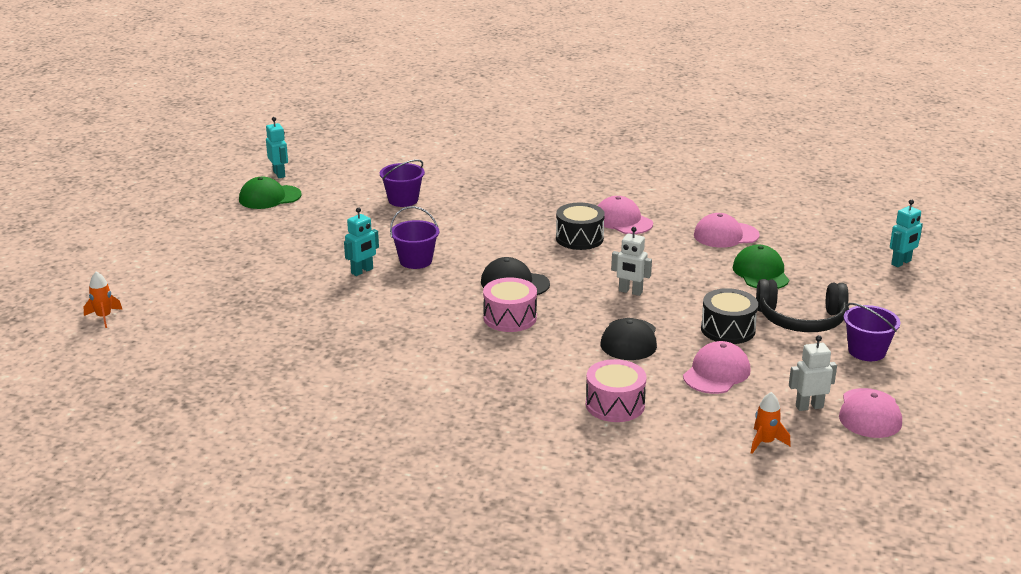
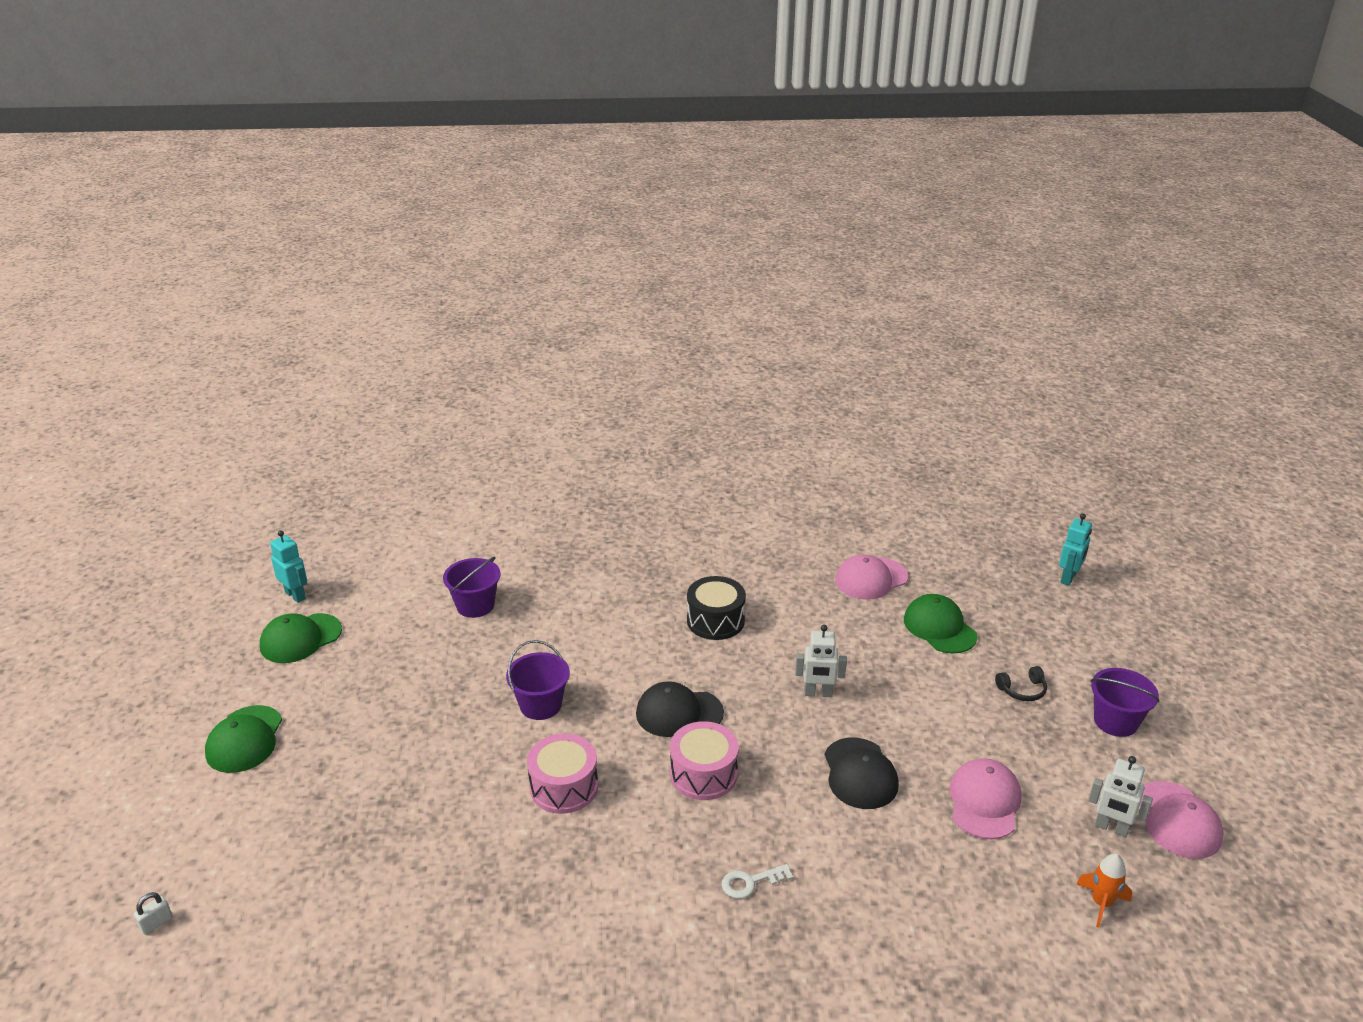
camera: 20 degrees left, 5 degrees up
(104, 317) = (156, 923): orange rocket -> white padlock
(204, 242) = (245, 739): none -> green cap
(362, 271) = (481, 740): turquoise robot -> none
(504, 378) = (750, 882): none -> white key
(615, 405) = (904, 891): pink drum -> pink drum (564, 787)
(622, 221) = (749, 582): pink cap -> none
(728, 329) = (956, 726): black drum -> none
(801, 320) = (1022, 690): black headphones -> black headphones, size x0.45
(809, 406) = (1111, 828): white robot -> white robot turned 120 degrees counterclockwise

